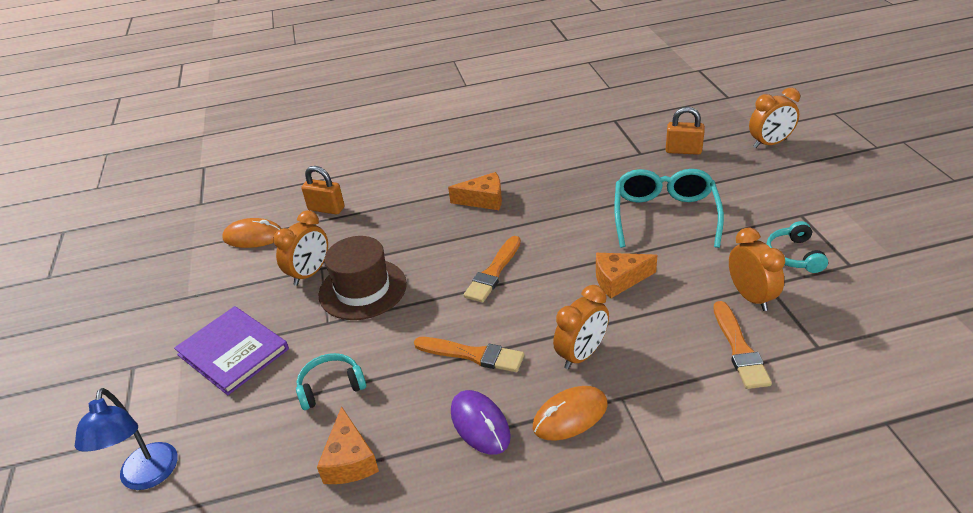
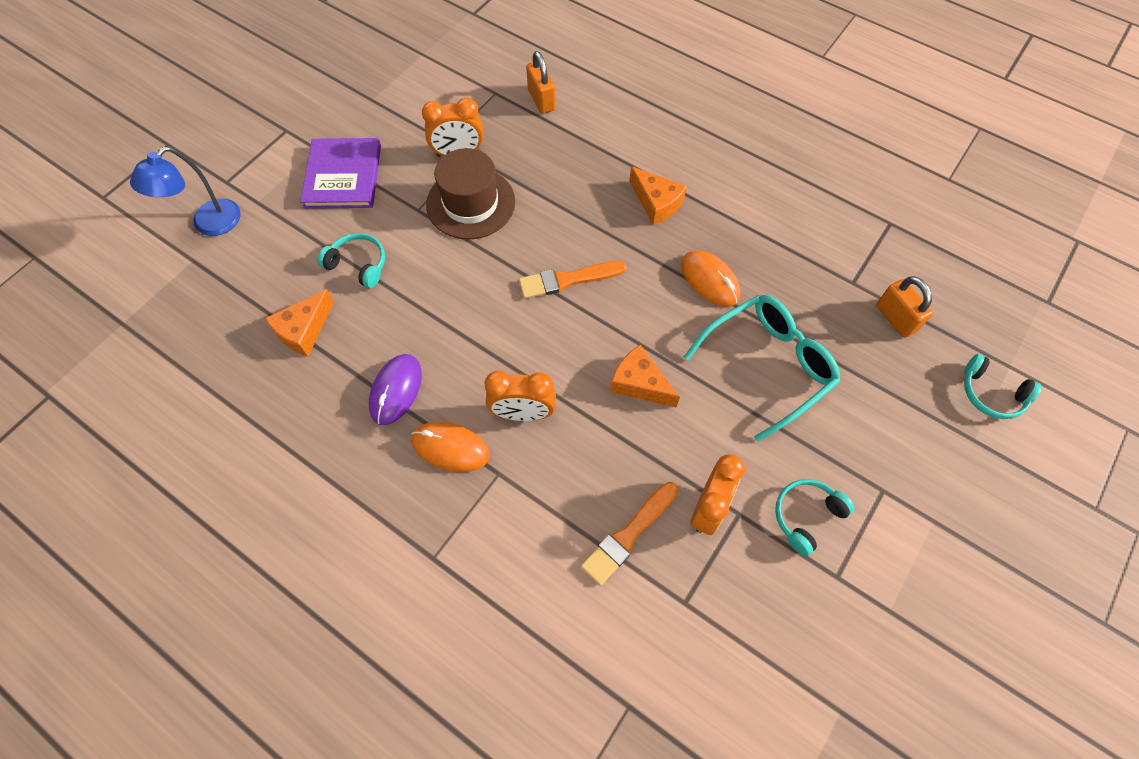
camera: 45 degrees right, 25 degrees up
(253, 237) = (466, 81): orange mouse -> orange mouse (710, 280)
(473, 355) = (461, 334): orange brush -> none
(770, 143) = (991, 393): orange clock -> turquoise headphones

